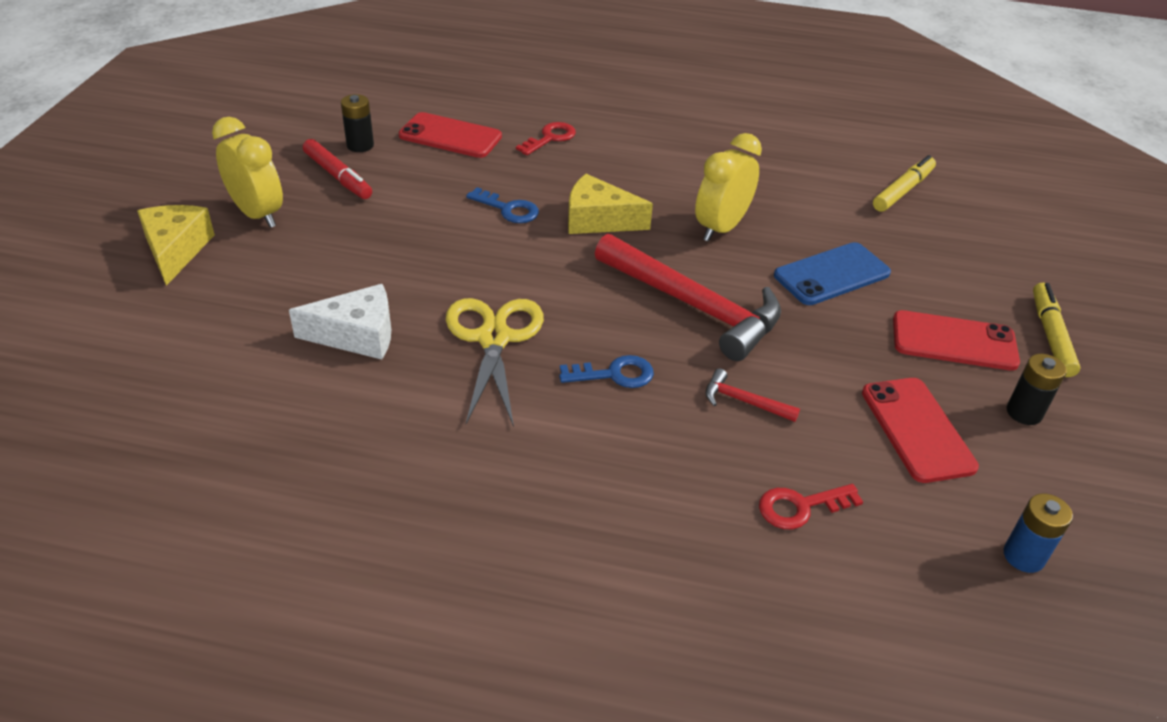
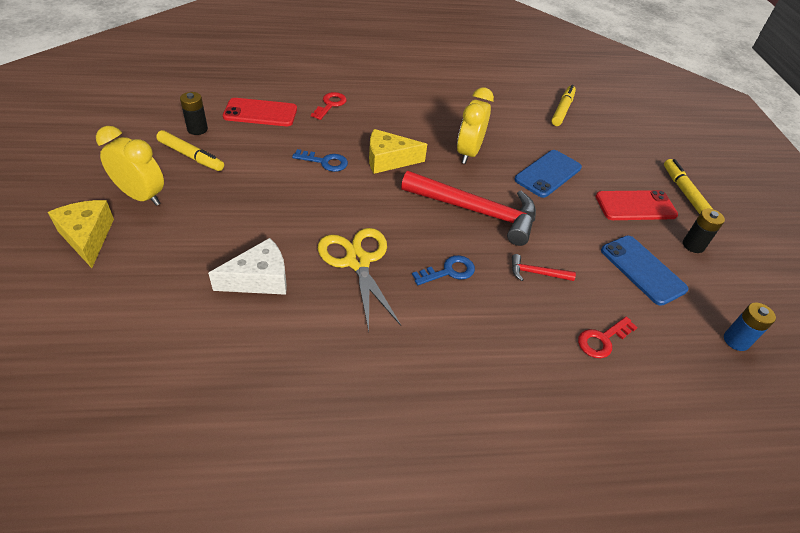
camera: 20 degrees left, 5 degrees up
(338, 176) = (191, 156): red marker -> yellow marker
(917, 429) = (642, 270): red phone -> blue phone

